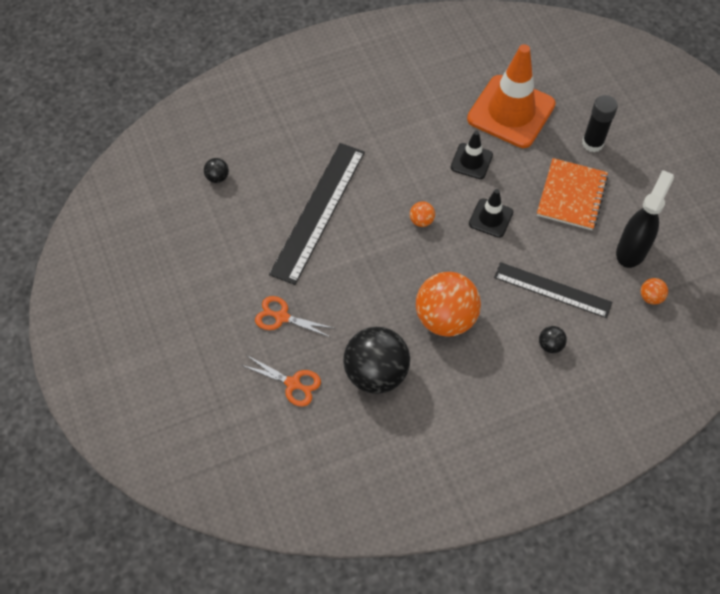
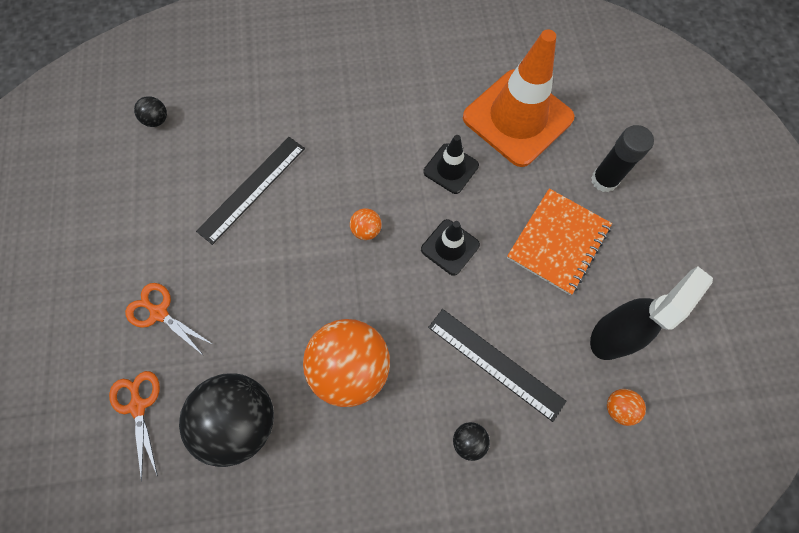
camera: 15 degrees right, 10 degrees up
(293, 384) = (138, 406): orange scissors -> orange scissors turned 150 degrees counterclockwise
(318, 211) = (252, 189): black ruler -> black ruler, size x0.66

